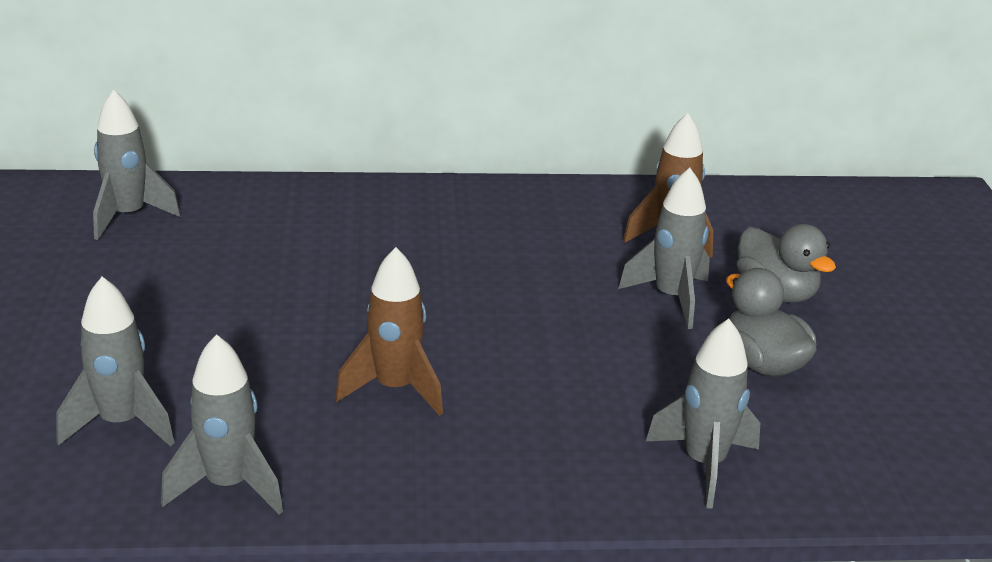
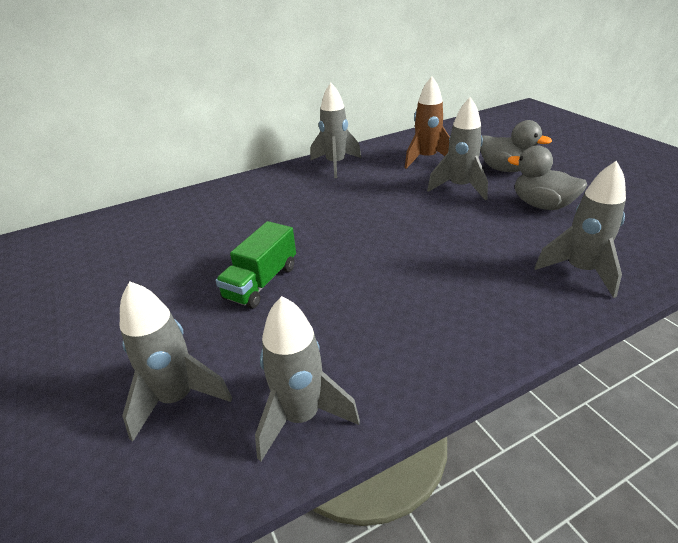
camera: 20 degrees left, 5 degrees up
(128, 216) = (89, 243): grey rocket -> grey rocket (335, 165)
(293, 335) = (261, 282): none -> green truck
(395, 389) = (358, 293): brown rocket -> none

